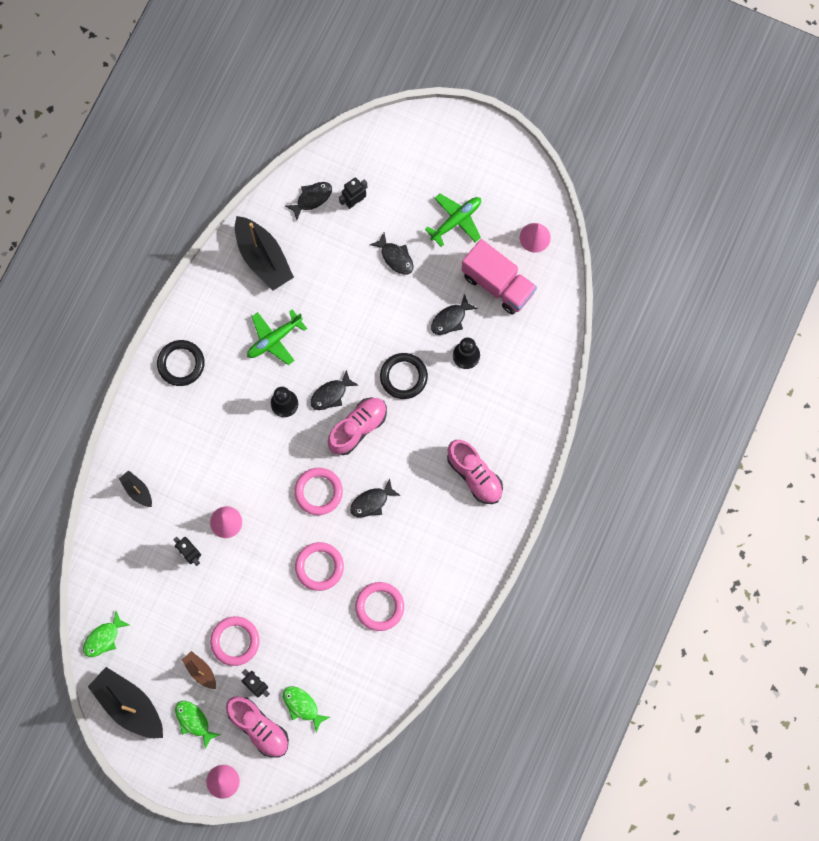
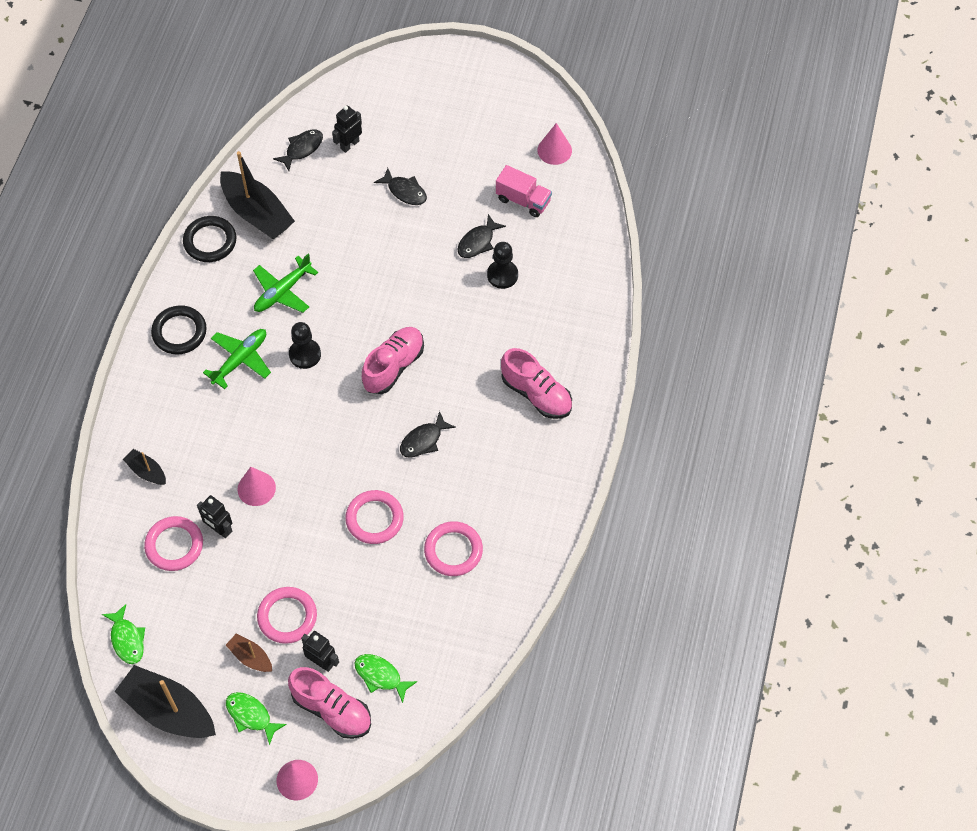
camera: 10 degrees left, 15 degrees down
(103, 638) = (127, 639): green fish -> green fish turned 60 degrees counterclockwise
(318, 492) = (360, 439): pink ring -> pink ring (174, 545)
(331, 394) = (356, 337): black fish -> none
(403, 377) = (436, 307): black ring -> black ring (210, 241)
(456, 220) = (465, 147): green plane -> green plane (240, 360)
(498, 284) = (523, 200): pink truck -> pink truck, size x0.65

